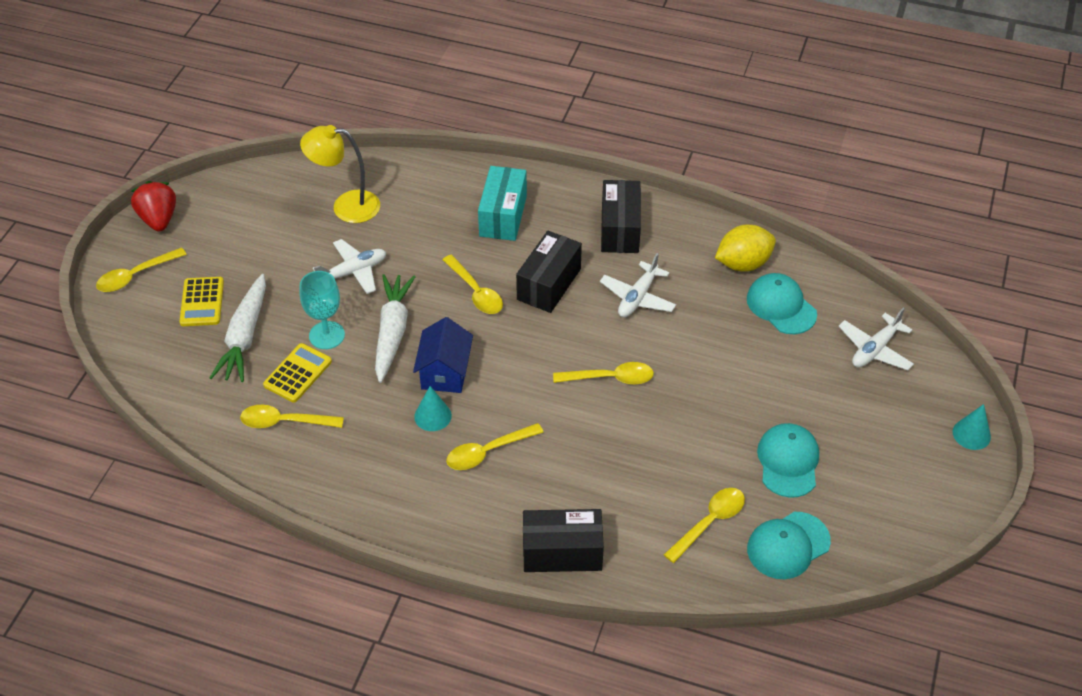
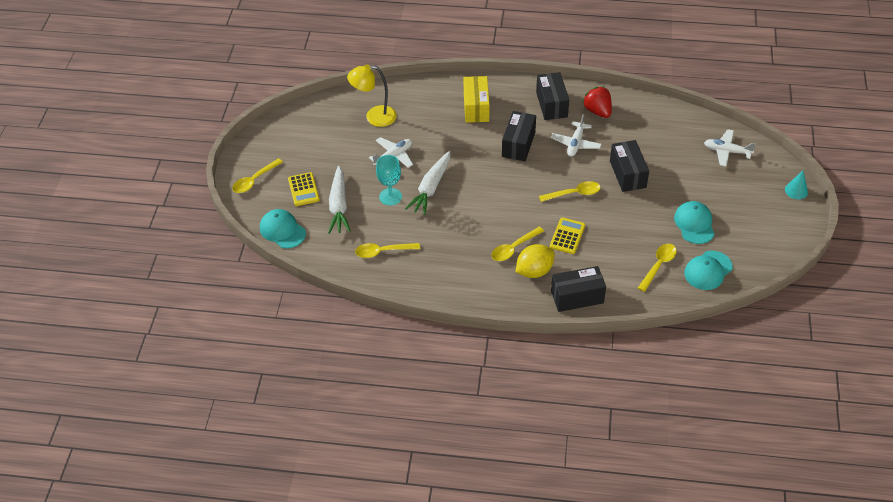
camera: 10 degrees left, 0 degrees up
(159, 219) = (256, 143): red strawberry -> red strawberry (597, 111)
(298, 373) = (380, 222): yellow calculator -> yellow calculator (567, 236)
(392, 332) = (431, 188): white carrot -> white carrot turned 150 degrees counterclockwise
(433, 416) = (473, 233): turquoise cone -> none
(445, 372) = (472, 207): blue house -> none
(475, 292) = (474, 156): yellow spoon -> none
(503, 216) = (476, 107): turquoise box -> yellow box
(705, 360) = (627, 174): none -> black box
(743, 263) = (633, 113): yellow lemon -> yellow lemon (534, 271)
(781, 306) = (664, 135): turquoise cap -> turquoise cap (282, 230)
(875, 349) = (726, 151): white plane -> white plane turned 75 degrees clockwise

